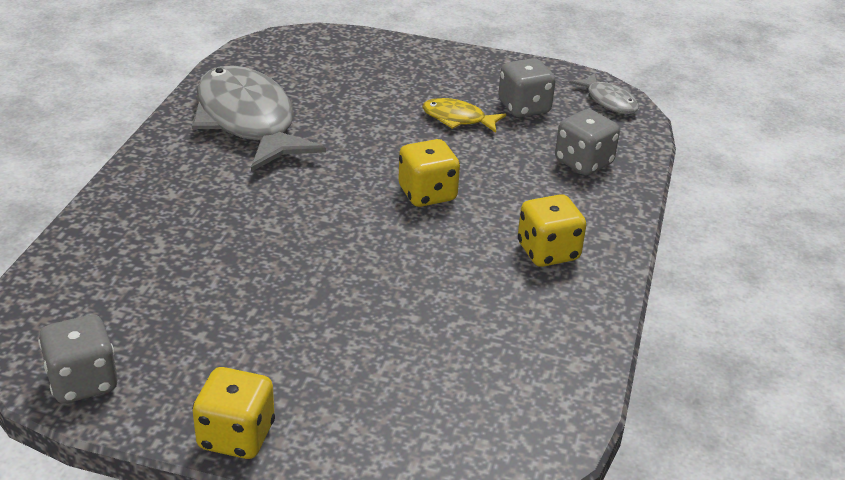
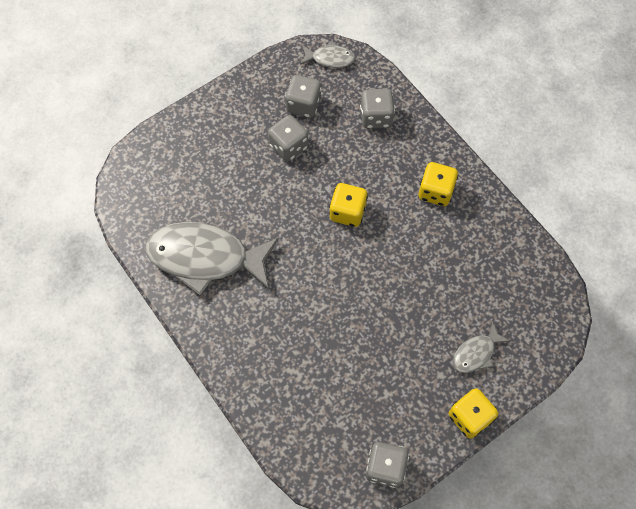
camera: 50 degrees left, 30 degrees up
(348, 397) = (476, 353): none -> grey fish
(458, 119) = (289, 146): yellow fish -> grey dice

